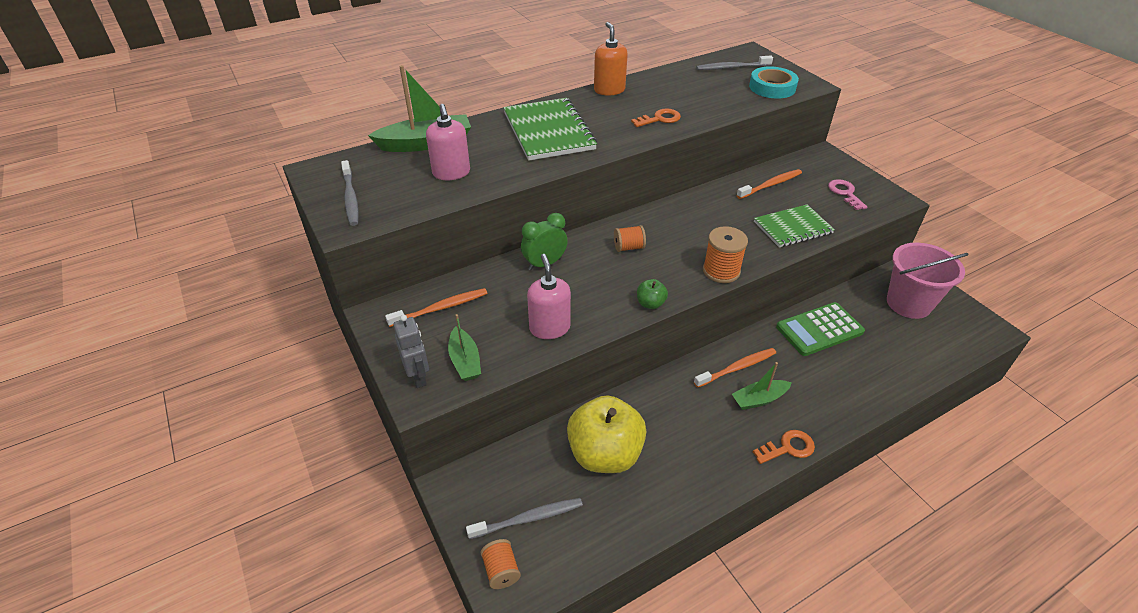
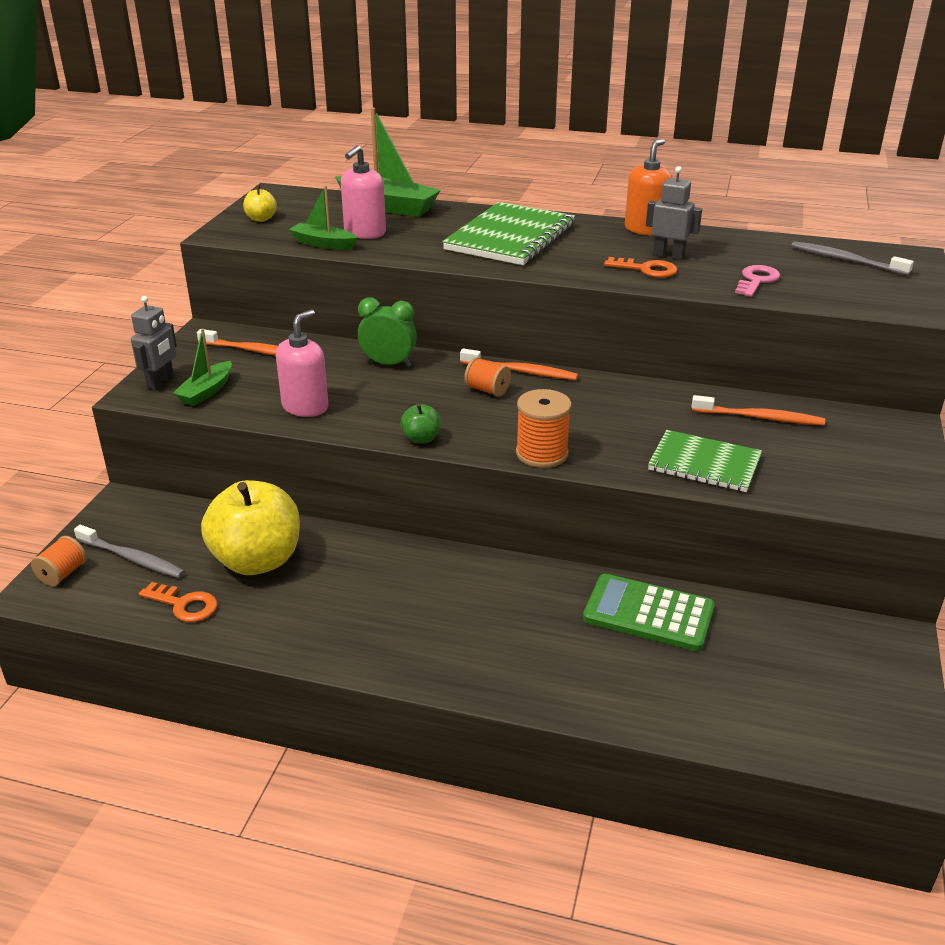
camera: 45 degrees right, 10 degrees down
(351, 198) = (261, 219): grey toothbrush -> yellow apple
(653, 103) = (668, 255): none -> grey robot
(737, 368) = (491, 583): orange toothbrush -> orange toothbrush (521, 371)
(759, 399) = (464, 620): green boat -> green boat (323, 244)
(772, 87) = (858, 294): turquoise tape -> none
(788, 448) = (419, 673): orange key -> orange key (184, 605)
(845, 193) = (849, 470): pink key -> pink key (756, 280)
(908, 303) = (824, 665): pink bucket -> none

